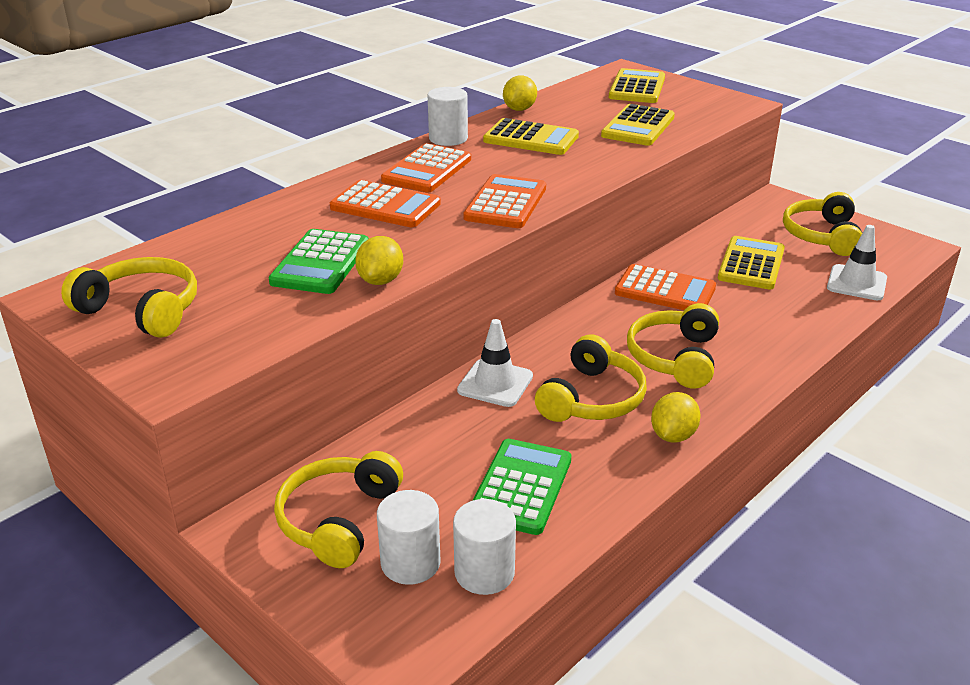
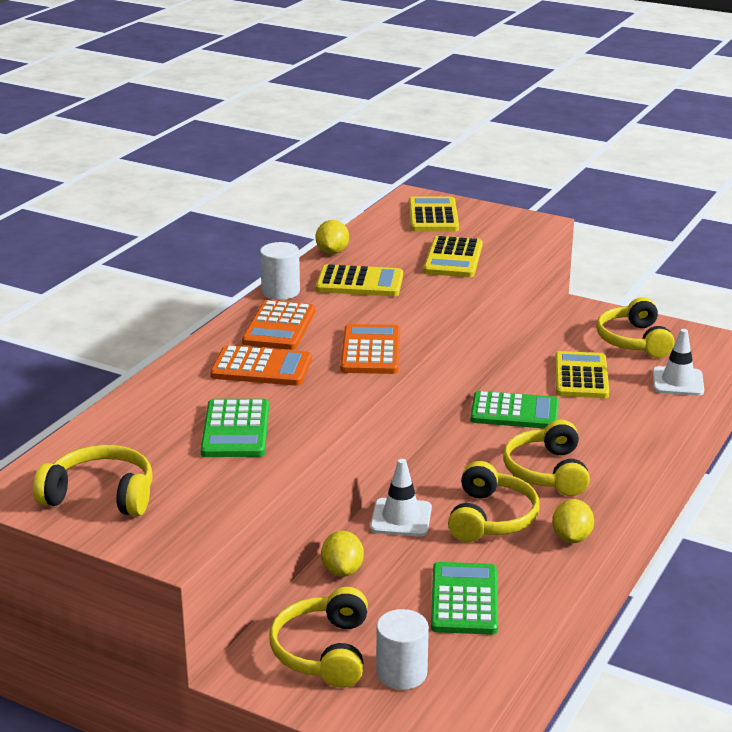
camera: 15 degrees left, 5 degrees down
(381, 280) = (300, 438): yellow lemon -> yellow lemon (342, 570)
(484, 572) = (465, 669): white cylinder -> none
(665, 290) = (514, 412): orange calculator -> green calculator

